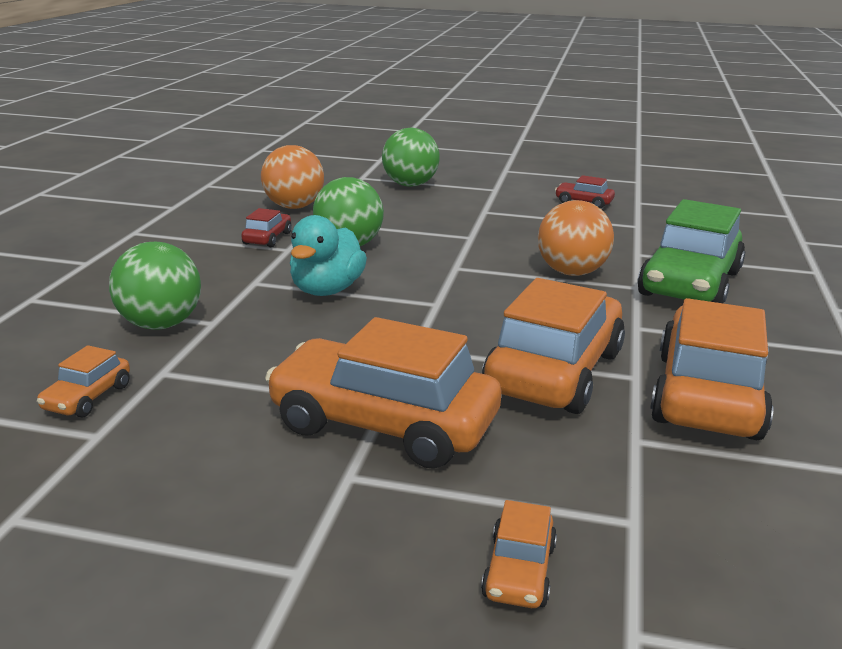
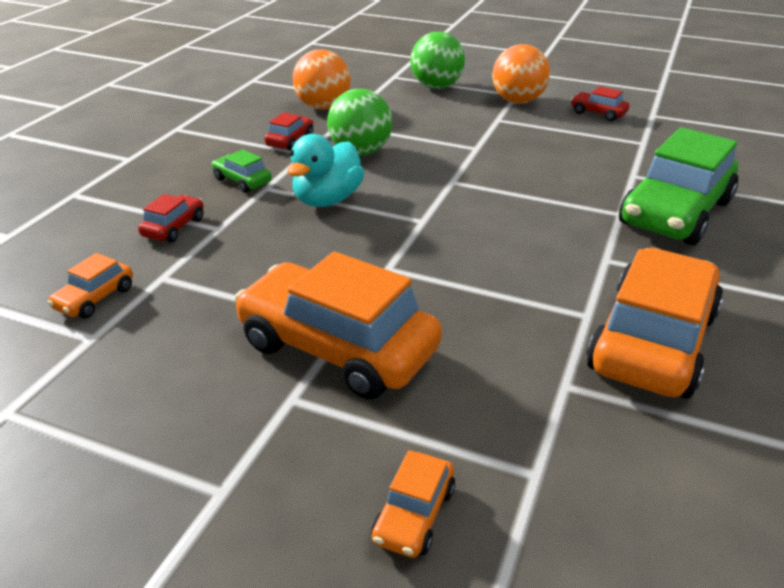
camera: 10 degrees right, 10 degrees up
(160, 324) = (174, 227): green ball -> red car
(225, 277) = (242, 181): none -> green car
(554, 372) = (511, 304): orange car -> none
(571, 272) = (561, 193): orange ball -> orange ball (518, 101)

